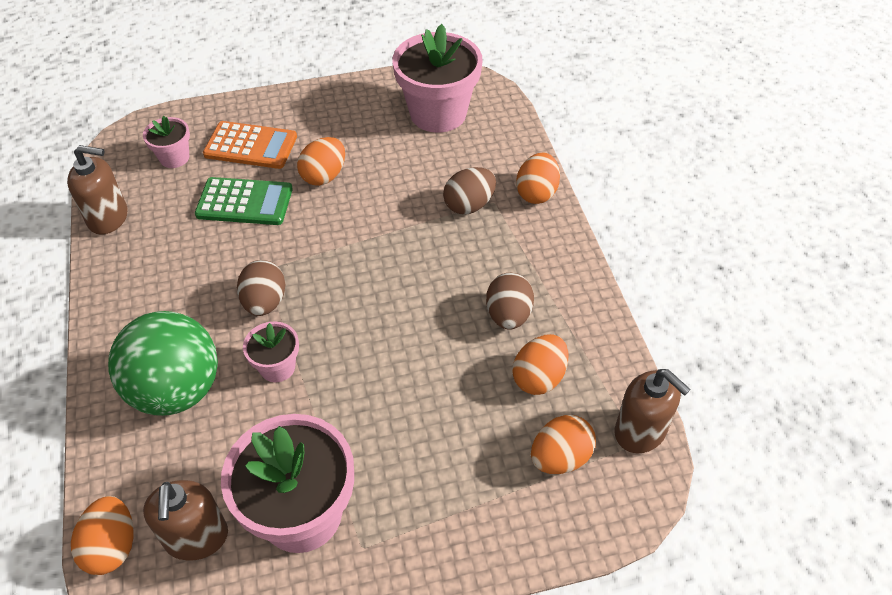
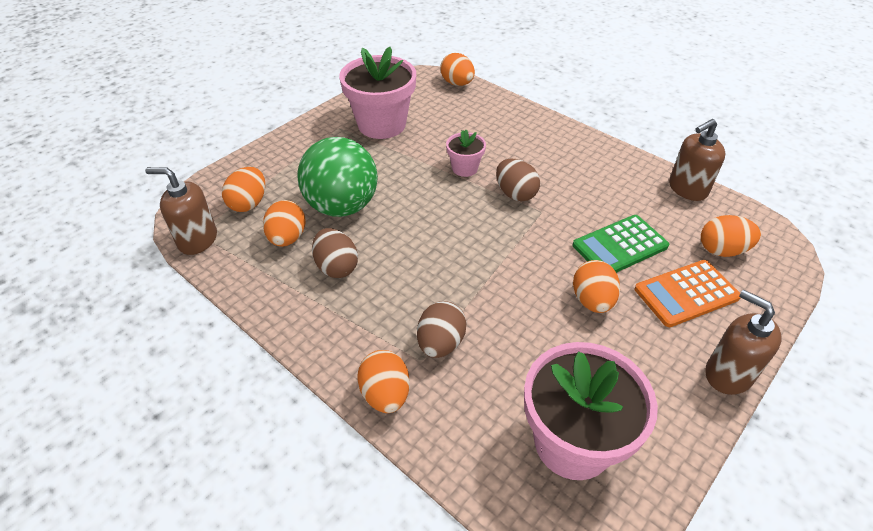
camera: 145 degrees right, 5 degrees down
(174, 158) = (722, 250): pink flower pot -> orange egg
(177, 390) = (506, 136): green ball -> green ball (342, 206)
(196, 537) = (423, 99): brown soap dispenser -> brown soap dispenser (728, 374)

